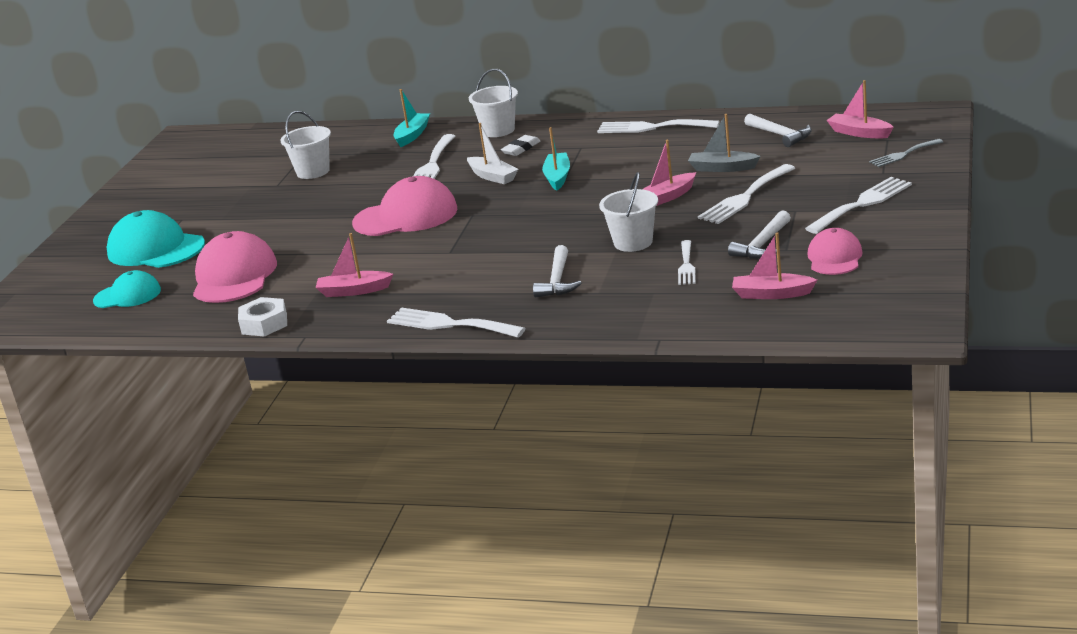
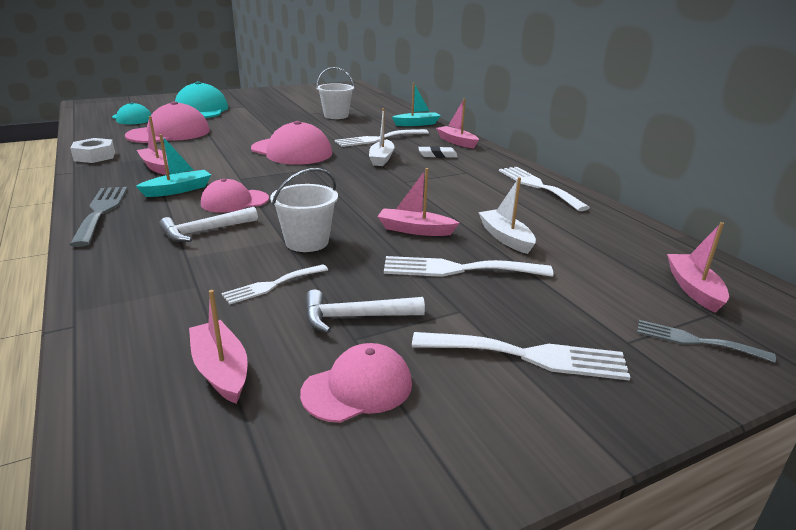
camera: 45 degrees right, 0 degrees up
(449, 324) = (101, 212): white fork -> grey fork
(498, 130) = (456, 142): white bucket -> pink boat
(507, 261) = (234, 201): none -> pink cap
(557, 177) = (405, 178): turquoise boat -> turquoise boat (178, 190)
(722, 168) = (505, 238): grey boat -> white boat
(780, 135) = (614, 245): white hammer -> none

